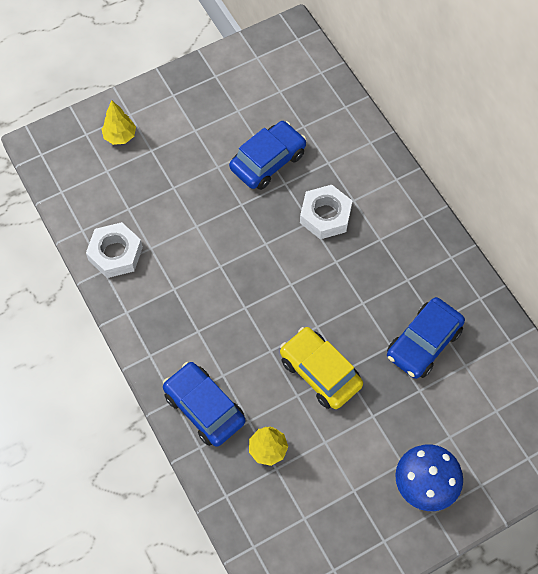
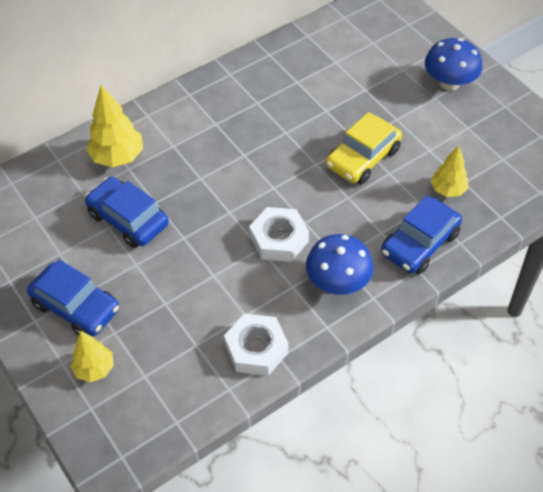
camera: 95 degrees left, 10 degrees down
(171, 327) = (338, 282): none -> blue mushroom
(325, 215) = (192, 166): white nut -> white nut (279, 239)
(343, 153) = (117, 157): none -> yellow tree
(423, 343) = (319, 89): blue car -> blue car (76, 307)

